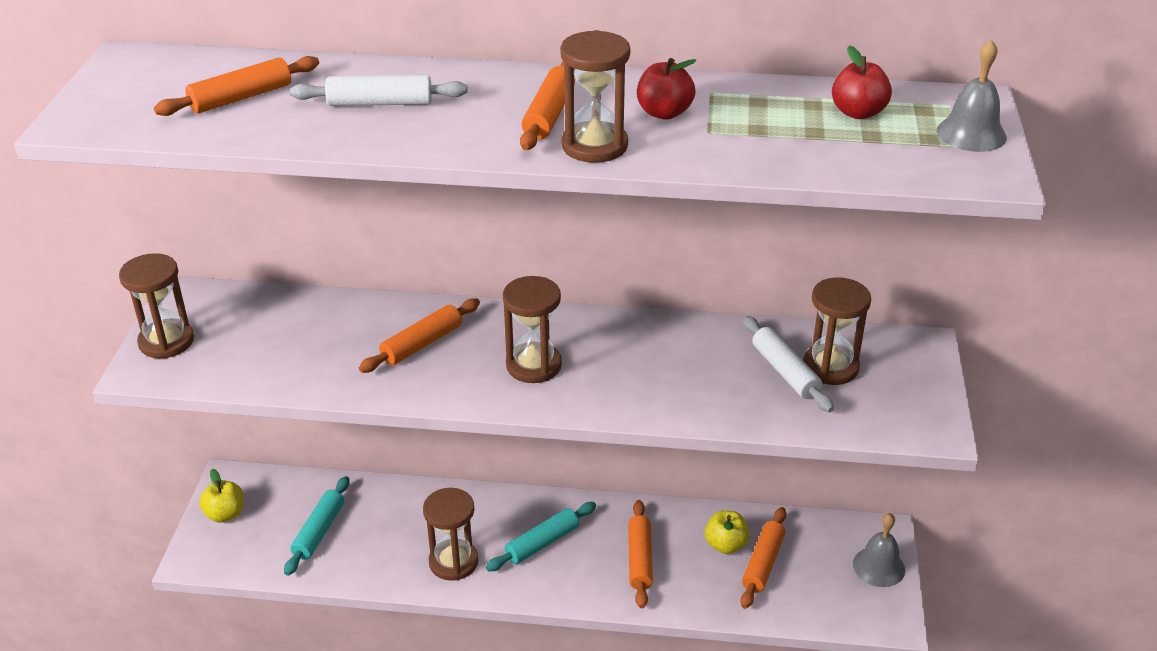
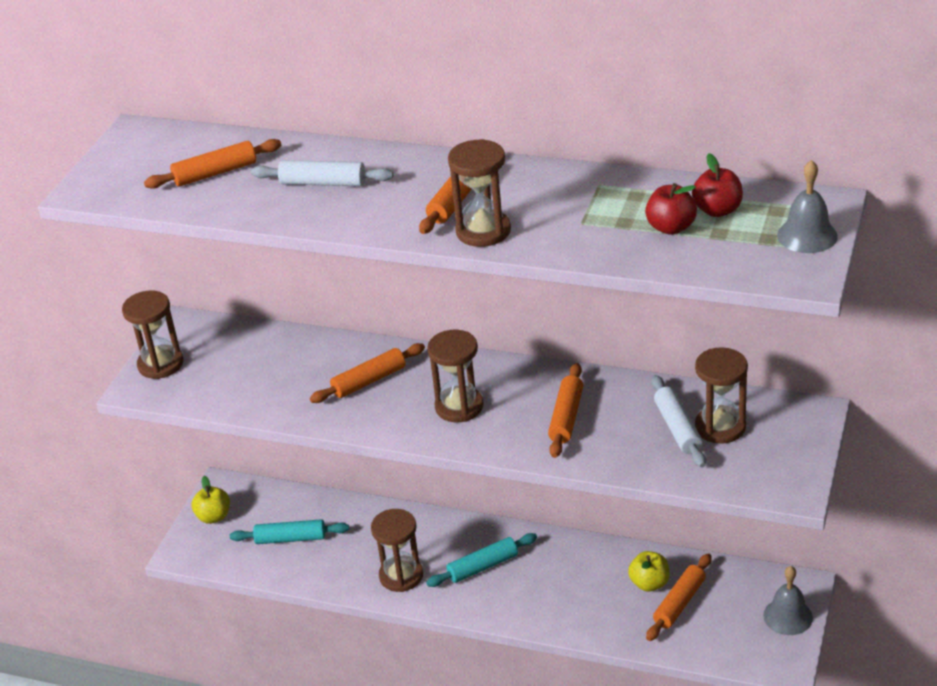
camera: 15 degrees right, 0 degrees up
(319, 531) = (290, 538): turquoise rolling pin -> turquoise rolling pin turned 60 degrees clockwise
(640, 559) = (567, 589): orange rolling pin -> orange rolling pin (566, 417)
(664, 113) = (552, 203): red apple -> red apple (671, 227)

